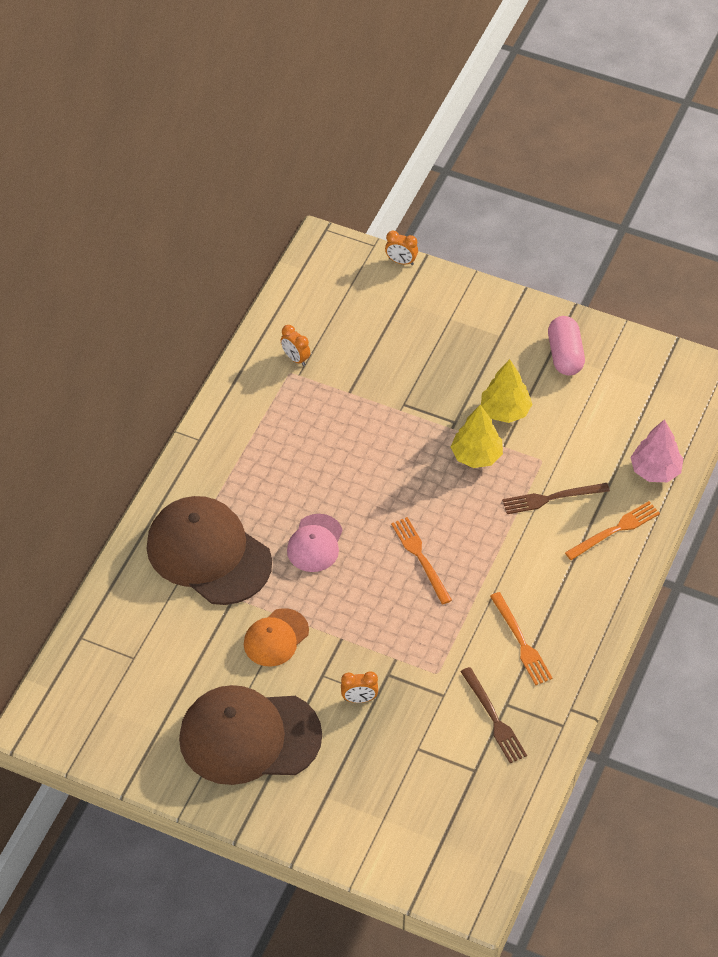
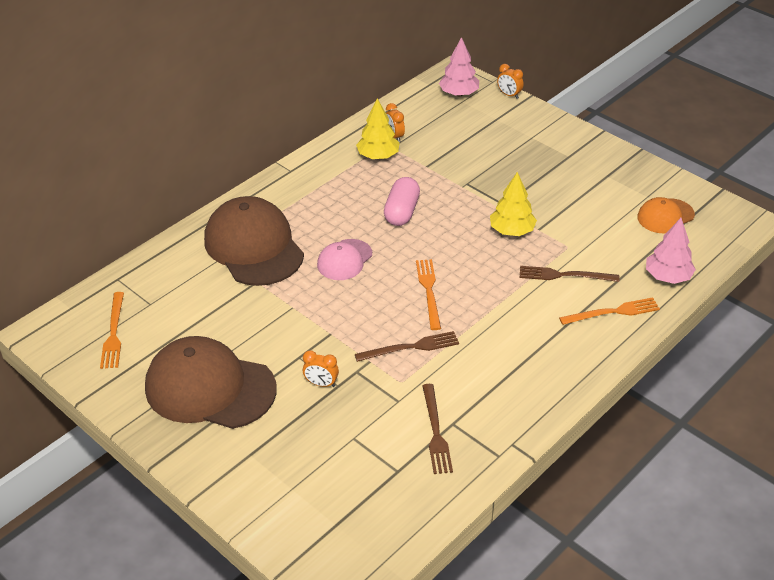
camera: 20 degrees right, 10 degrees down
(276, 638) = (275, 319): orange cap -> orange cap (665, 216)
(342, 274) = (459, 94): none -> pink tree
(430, 631) = (411, 347): none -> brown fork
(505, 411) = (550, 206): yellow tree -> yellow tree (378, 156)
(521, 642) = (489, 377): orange fork -> orange fork (113, 333)
(565, 355) = (618, 180): pink capsule -> pink capsule (401, 212)

